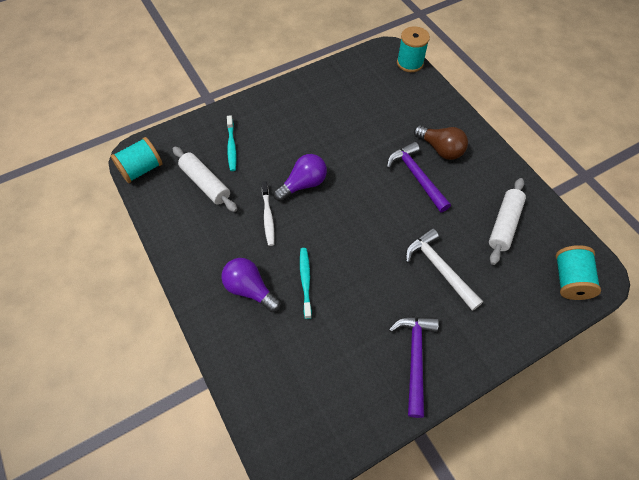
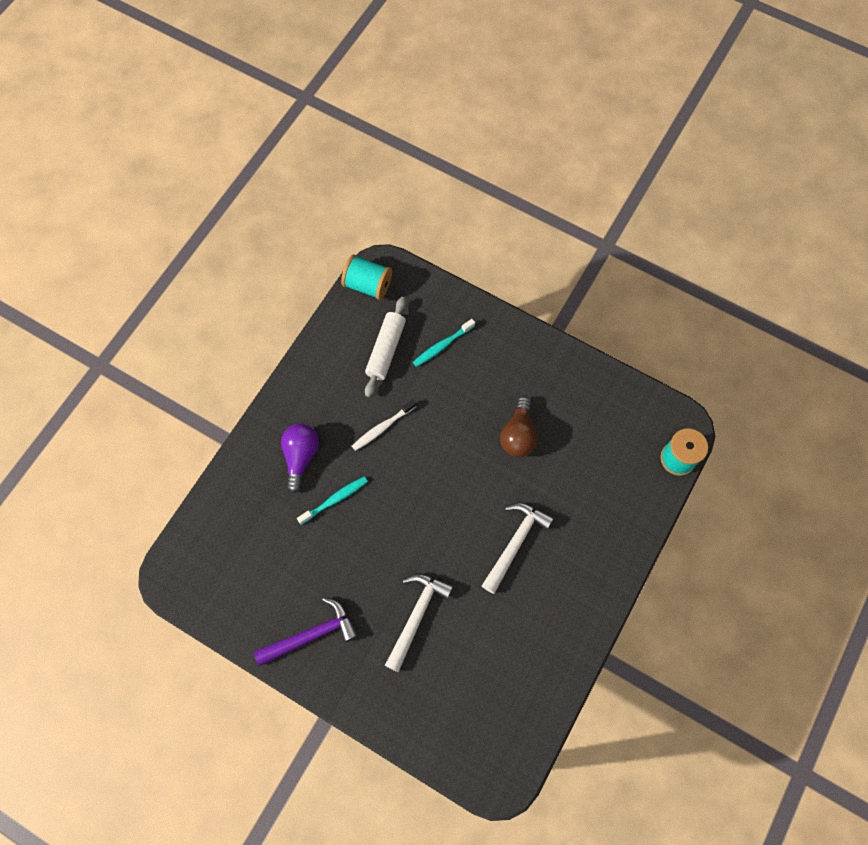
camera: 60 degrees right, 10 degrees up
(303, 184) = (438, 438): purple light bulb -> none
(416, 176) = (515, 543): purple hammer -> white hammer
(440, 149) = (568, 551): brown light bulb -> brown light bulb (518, 435)
(504, 224) = (507, 659): white rolling pin -> none
(569, 280) = (476, 752): turquoise spool -> none

